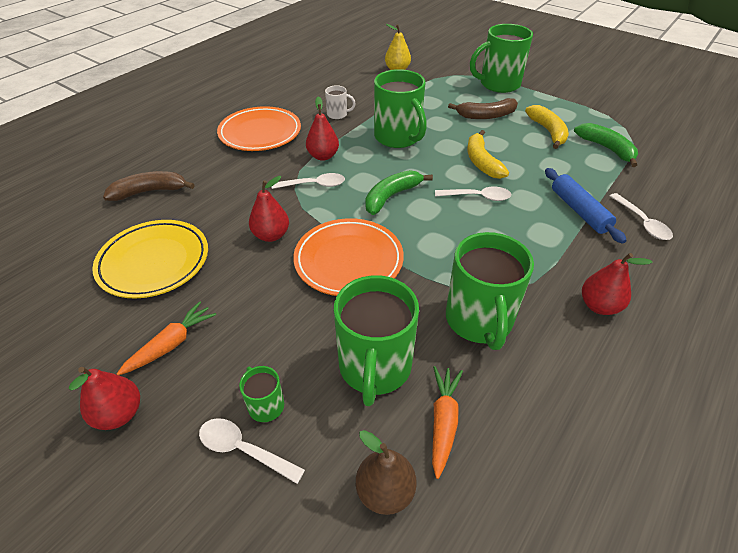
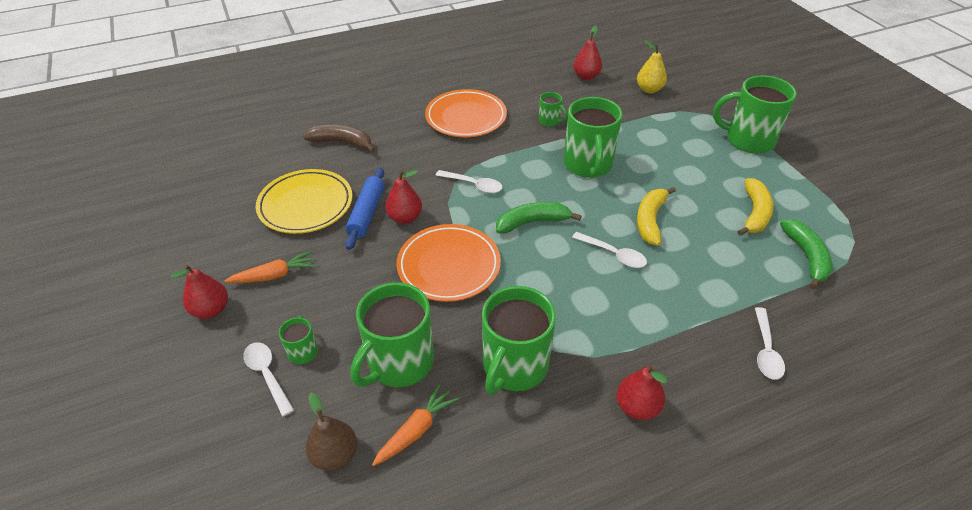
camera: 30 degrees right, 0 degrees up
(323, 156) = (503, 159): red pear -> red pear (586, 76)
(338, 114) = (549, 121): white mug -> green mug
(486, 115) = (700, 172): brown banana -> none
(579, 211) = (707, 310): blue rolling pin -> blue rolling pin (367, 213)

